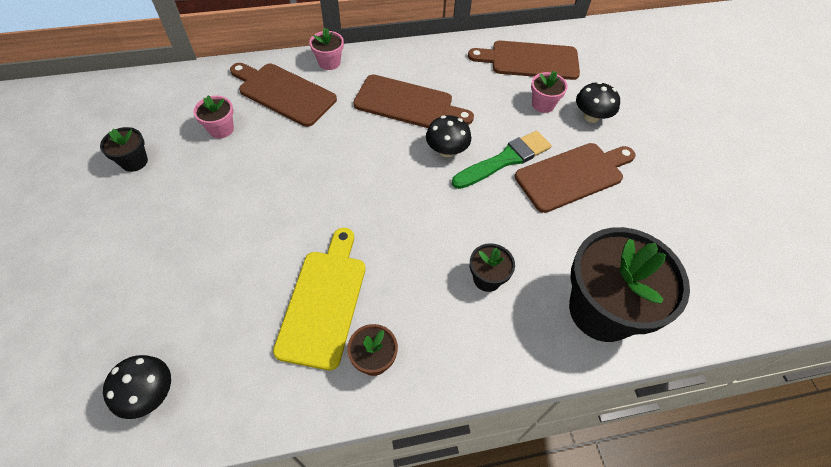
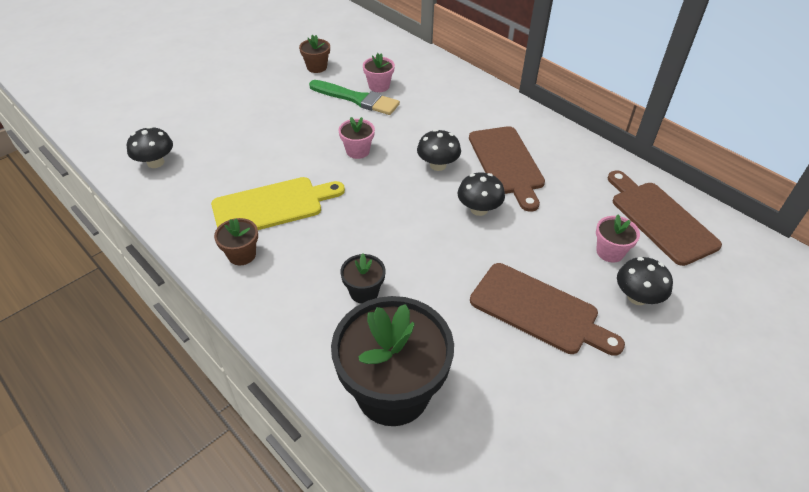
camera: 60 degrees right, 10 degrees down
(134, 161) = (317, 67): black flower pot -> brown flower pot
(283, 93) = (443, 96): brown cutting board -> none
(329, 62) = (501, 102): pink flower pot -> pink flower pot (357, 151)
(372, 147) = (438, 165): none -> black mushroom
(505, 160) = (507, 252): green brush -> green brush (357, 99)

